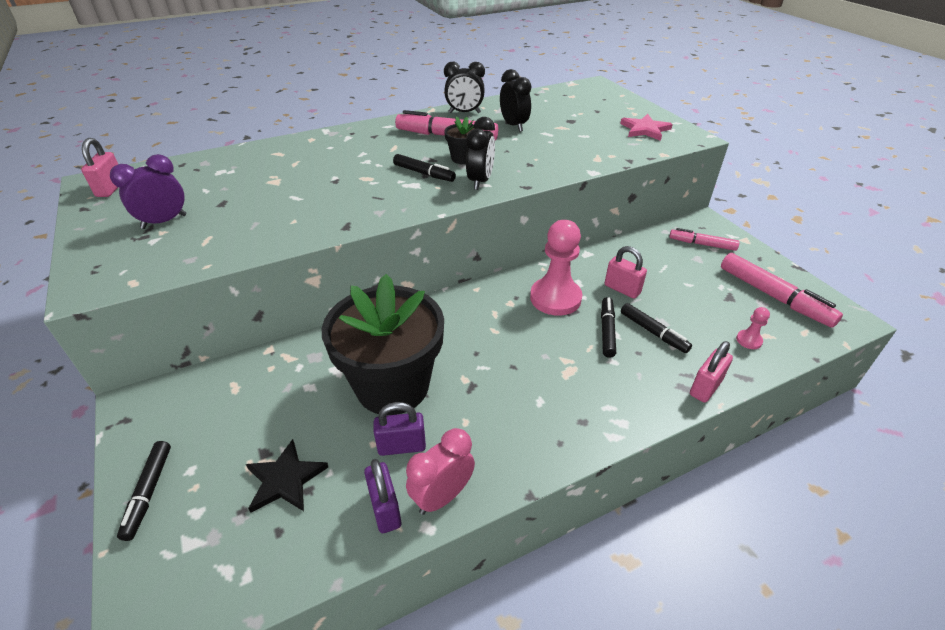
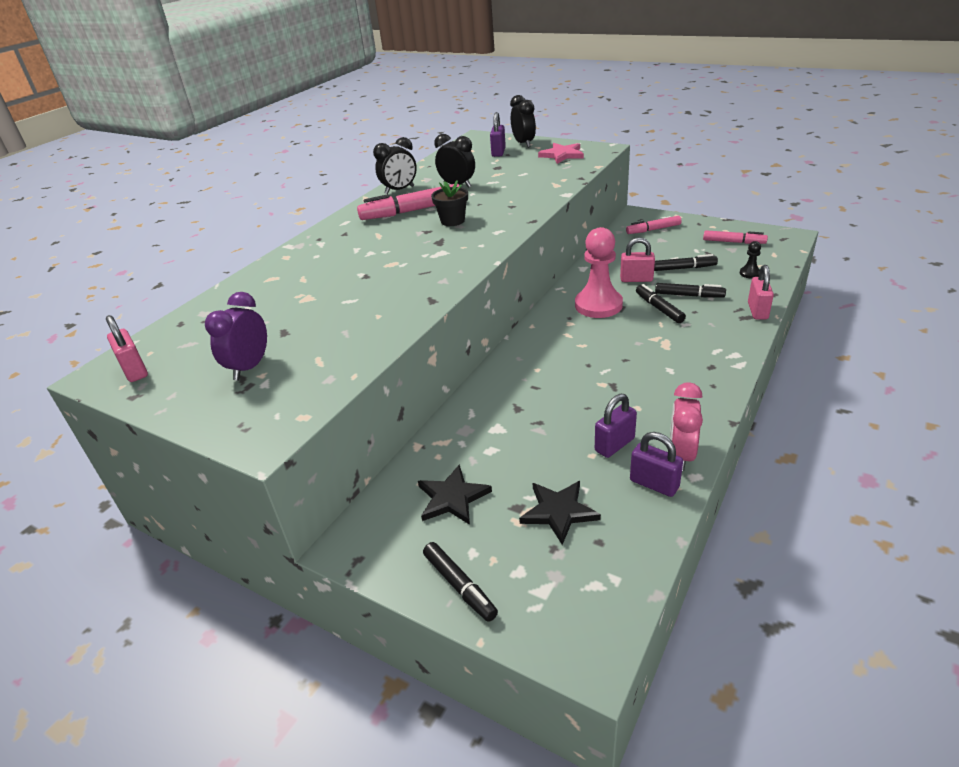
camera: 30 degrees left, 5 degrees down
(235, 411) = (452, 498): none -> black star
(392, 386) = (556, 415): black flower pot -> none
(424, 173) = (436, 242): black marker -> black marker (683, 268)
(480, 181) = (492, 230): black clock -> black clock (523, 144)
(592, 106) = (498, 152): none -> purple padlock
(749, 340) = (750, 273): pink pawn -> black pawn
(773, 296) = (733, 242): pink marker -> pink marker, size x0.61

